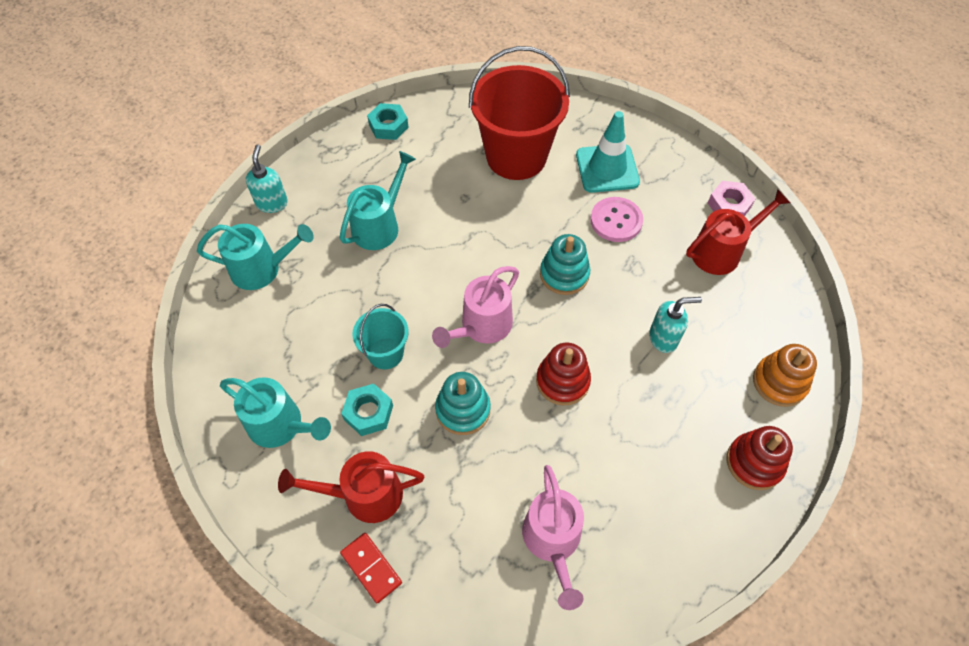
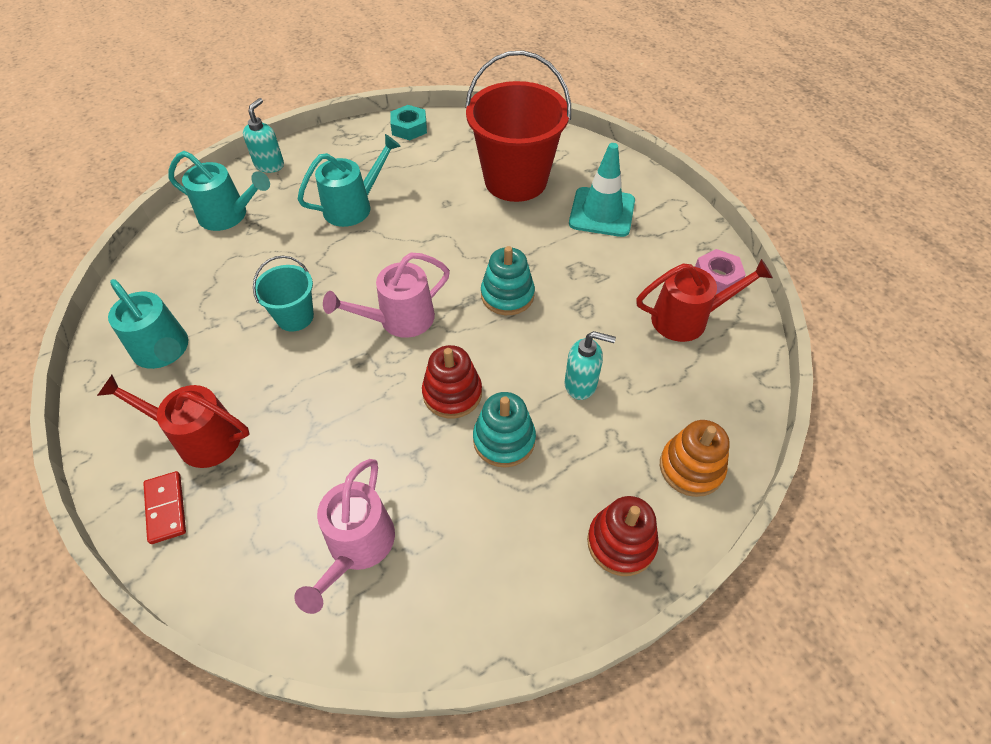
camera: 20 degrees right, 5 degrees down
(368, 412) = (248, 364): turquoise nut -> none
(463, 410) = (338, 389): turquoise stacking toy -> turquoise stacking toy (504, 440)
(616, 221) = (586, 261): pink button -> none

